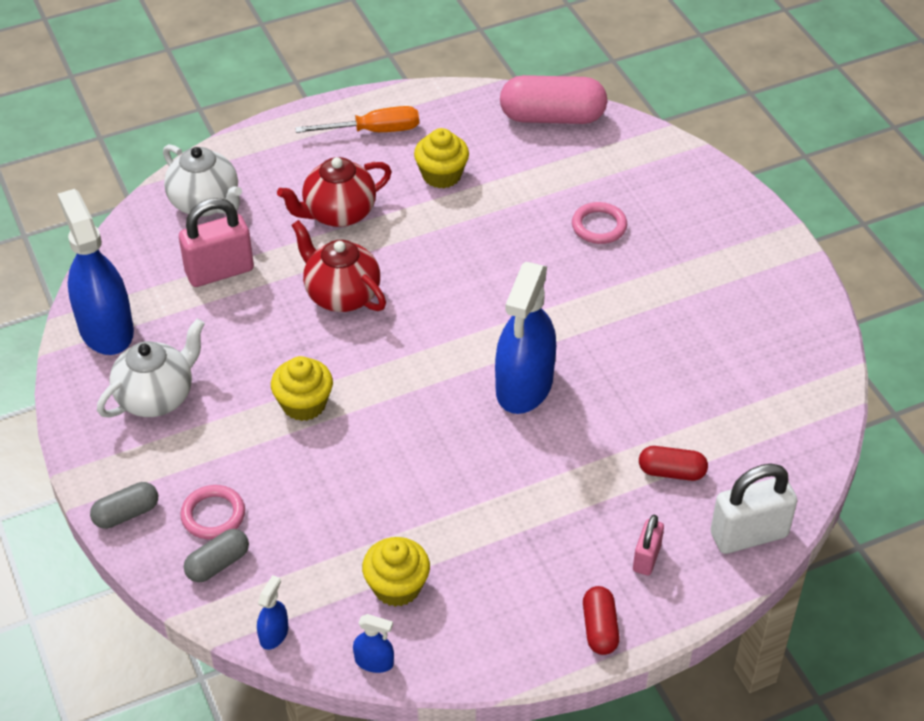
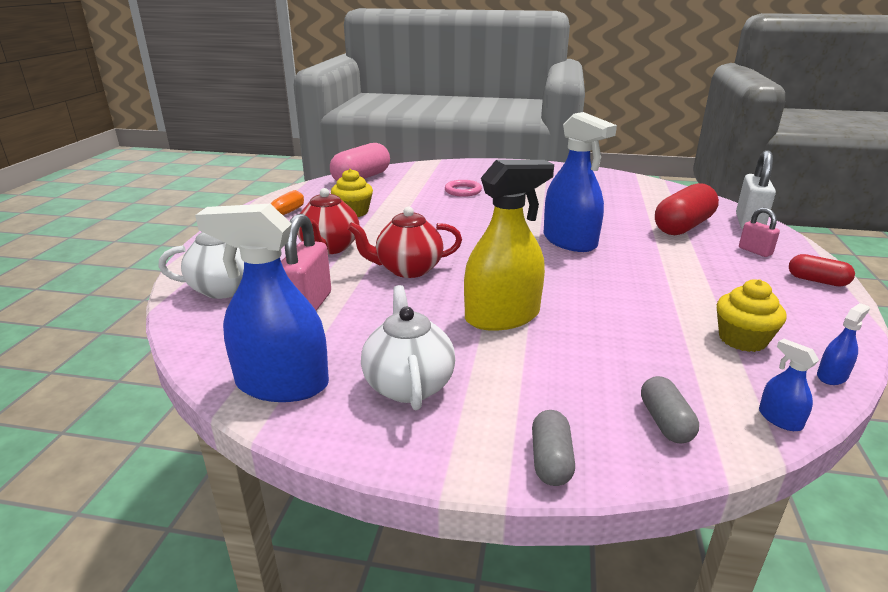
camera: 55 degrees left, 20 degrees down
(213, 515) = (596, 403): pink ring -> none
(304, 404) = (502, 316): yellow cupcake -> yellow spray bottle
(671, 472) = (683, 226): red capsule -> red capsule, size x1.87

